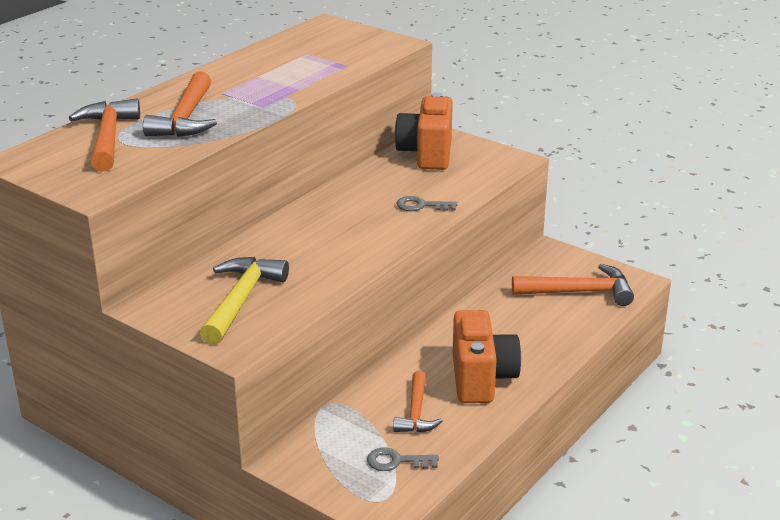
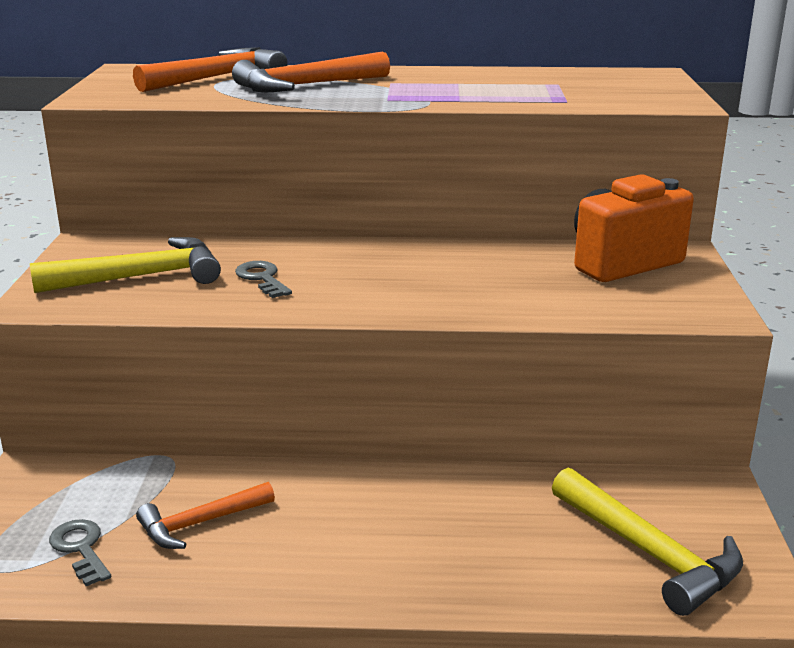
camera: 55 degrees right, 5 degrees down
(421, 206) = (487, 298): grey key -> grey key (262, 278)
(481, 379) = (325, 547): orange camera -> none
(580, 292) = (650, 553): orange hammer -> yellow hammer

